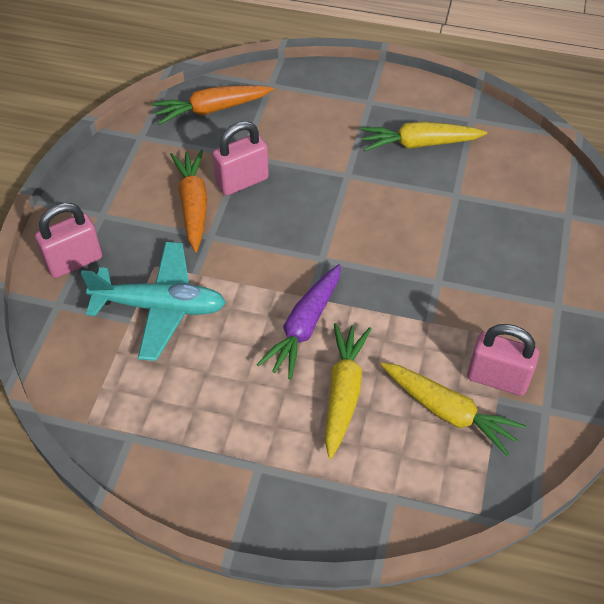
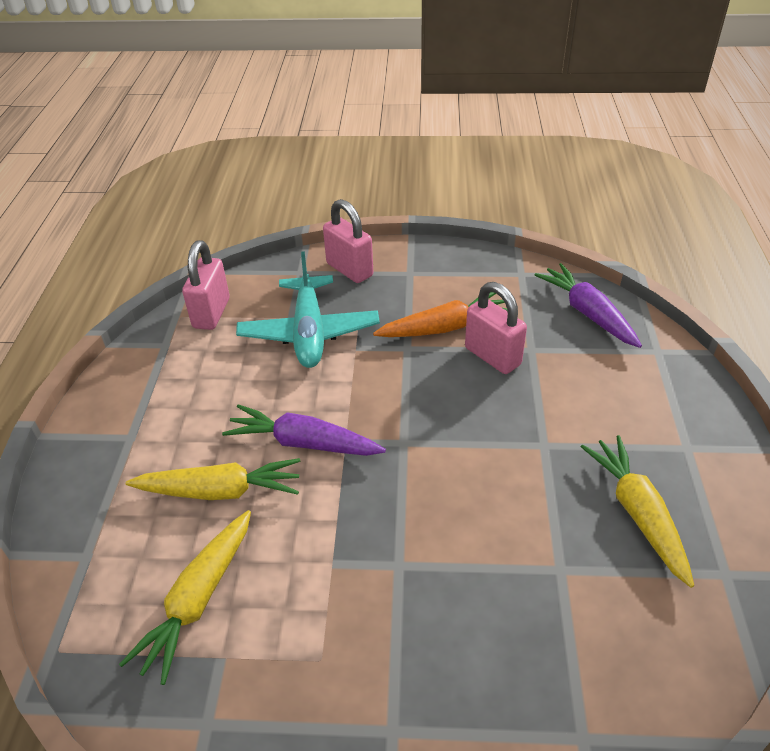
camera: 80 degrees right, 10 degrees down
(212, 109) = (588, 313): orange carrot -> purple carrot
(497, 378) = (252, 653): pink padlock -> pink padlock (211, 313)

